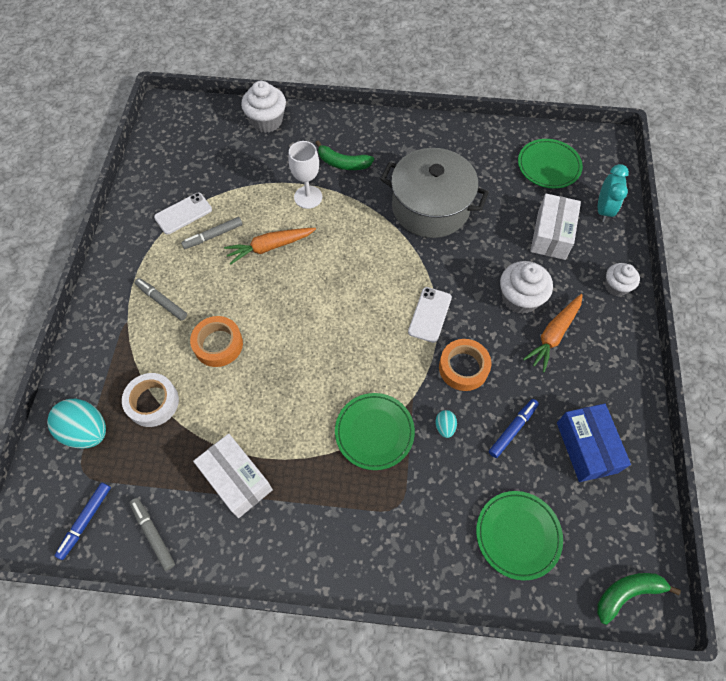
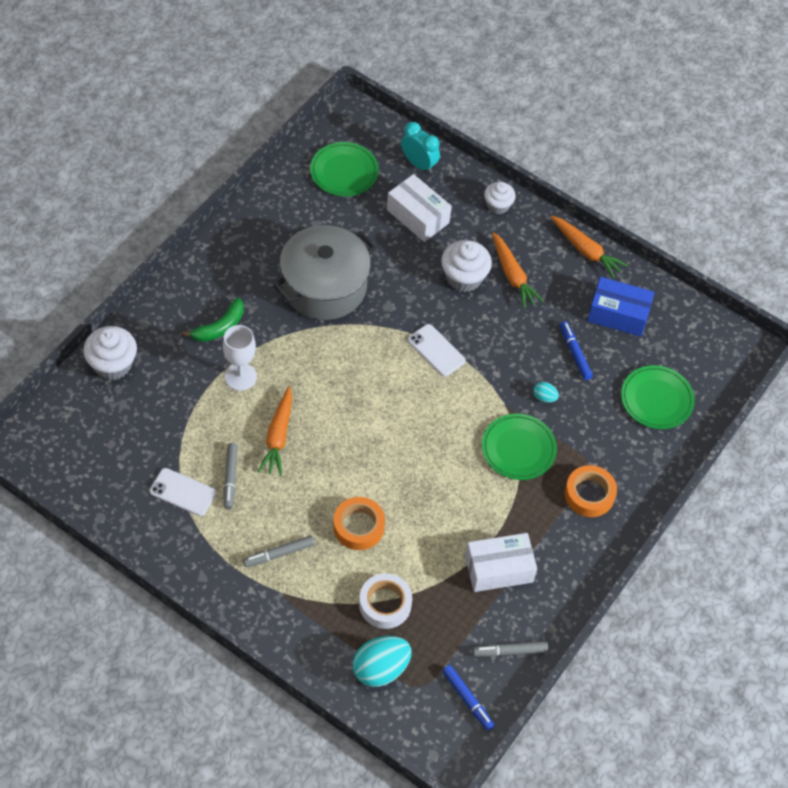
camera: 65 degrees left, 5 degrees down
(183, 213) = (183, 492): white phone -> white phone turned 60 degrees counterclockwise
(463, 367) = (501, 355): orange tape -> orange tape (589, 494)
(627, 593) = (733, 358): green banana -> none
(633, 382) = (586, 251): none -> orange carrot

